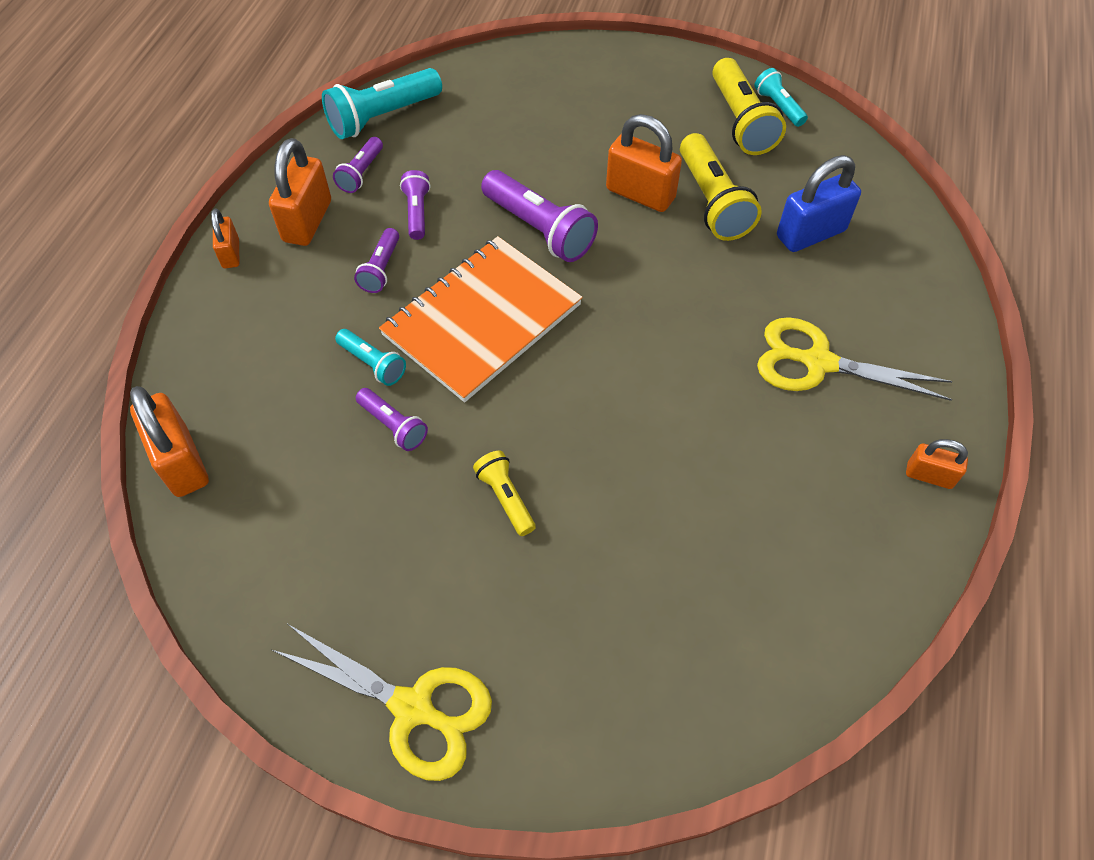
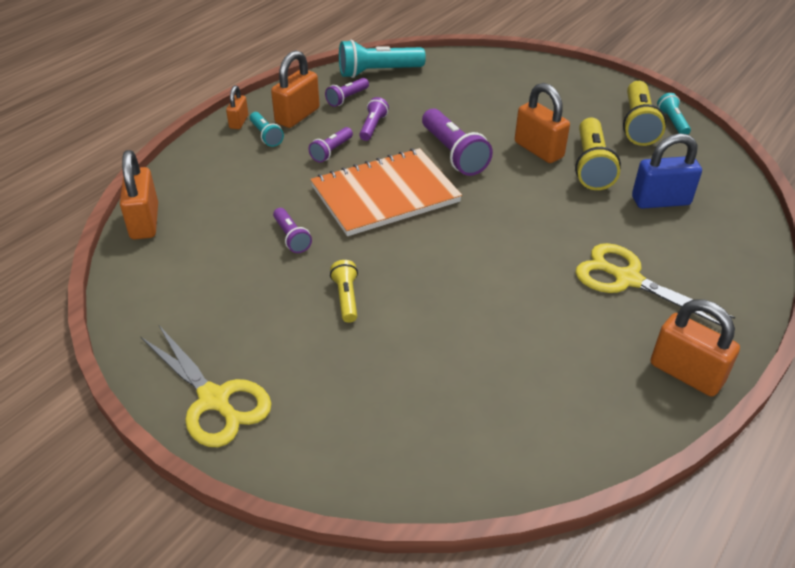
camera: 20 degrees right, 15 degrees down
(373, 364) = (297, 200): turquoise flashlight -> turquoise flashlight (266, 136)
(929, 475) = (686, 373): orange padlock -> orange padlock, size x1.76

